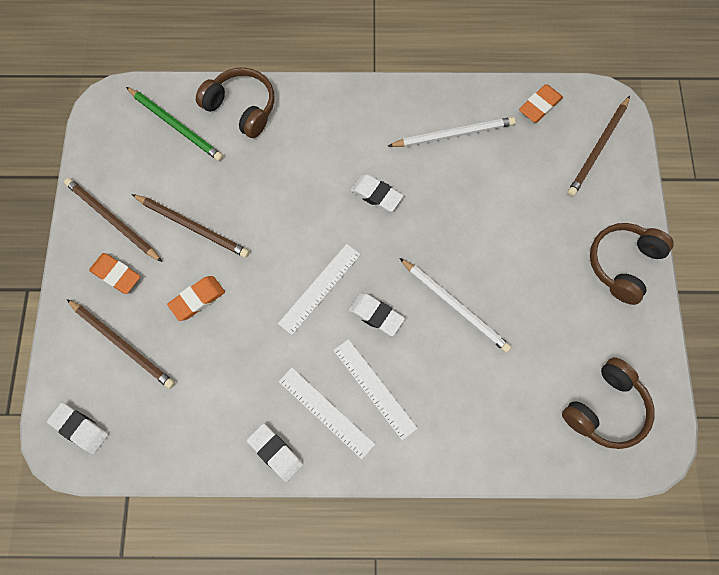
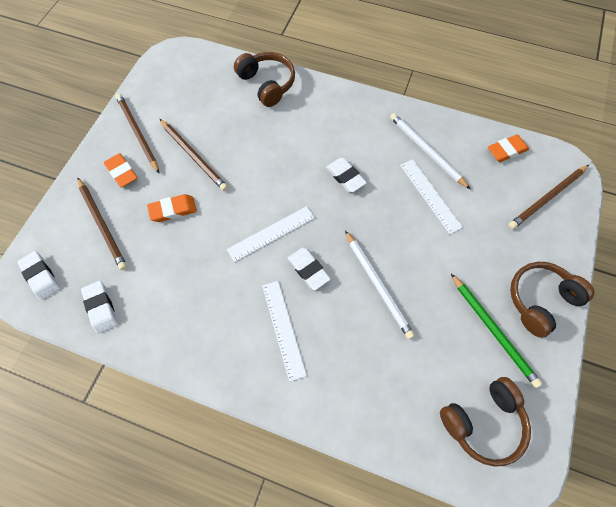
camera: 20 degrees right, 5 degrees down
(176, 126) = (214, 82): green pencil -> green pencil (493, 330)
(275, 452) = (180, 352): white eraser -> white eraser (101, 308)
(326, 412) = (235, 334): white ruler -> white ruler (430, 195)
(454, 134) = (426, 151): white pencil -> white pencil turned 135 degrees counterclockwise

